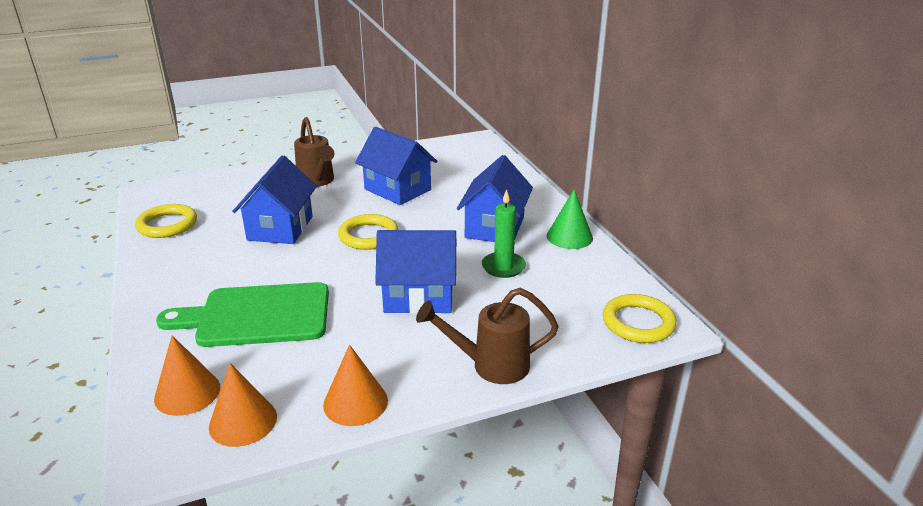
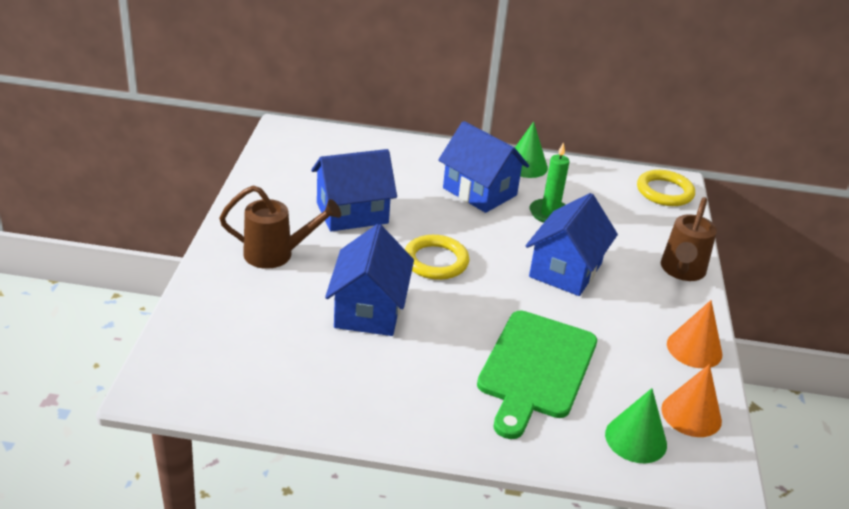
camera: 65 degrees left, 5 degrees up
(167, 225) = (280, 391): yellow ring -> none
(187, 392) = (636, 439): orange cone -> green cone
(280, 228) = (368, 310): blue house -> blue house turned 60 degrees clockwise

